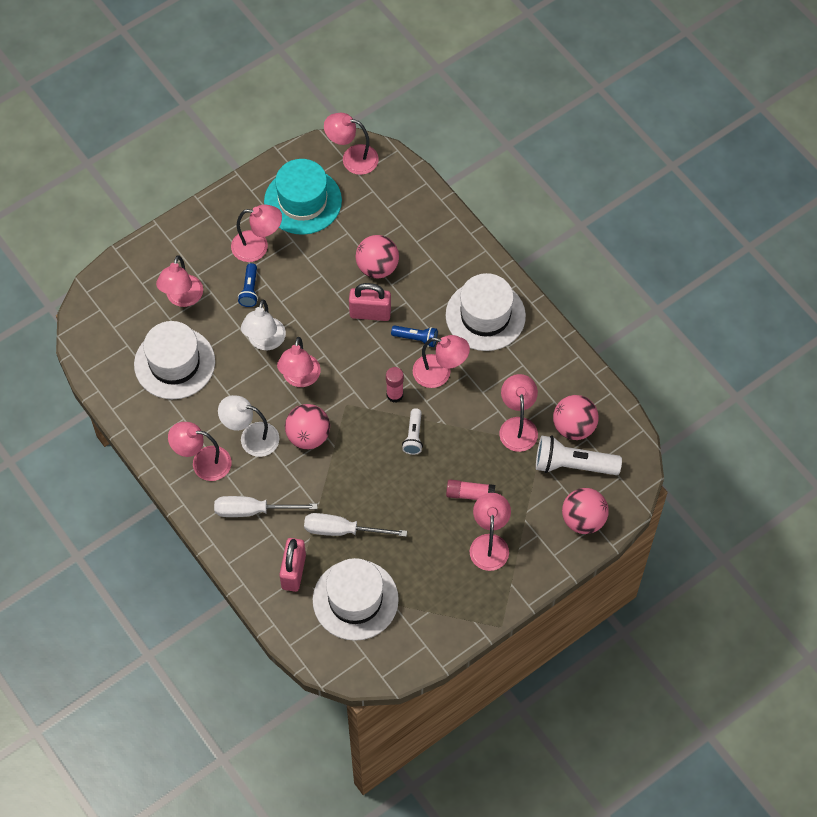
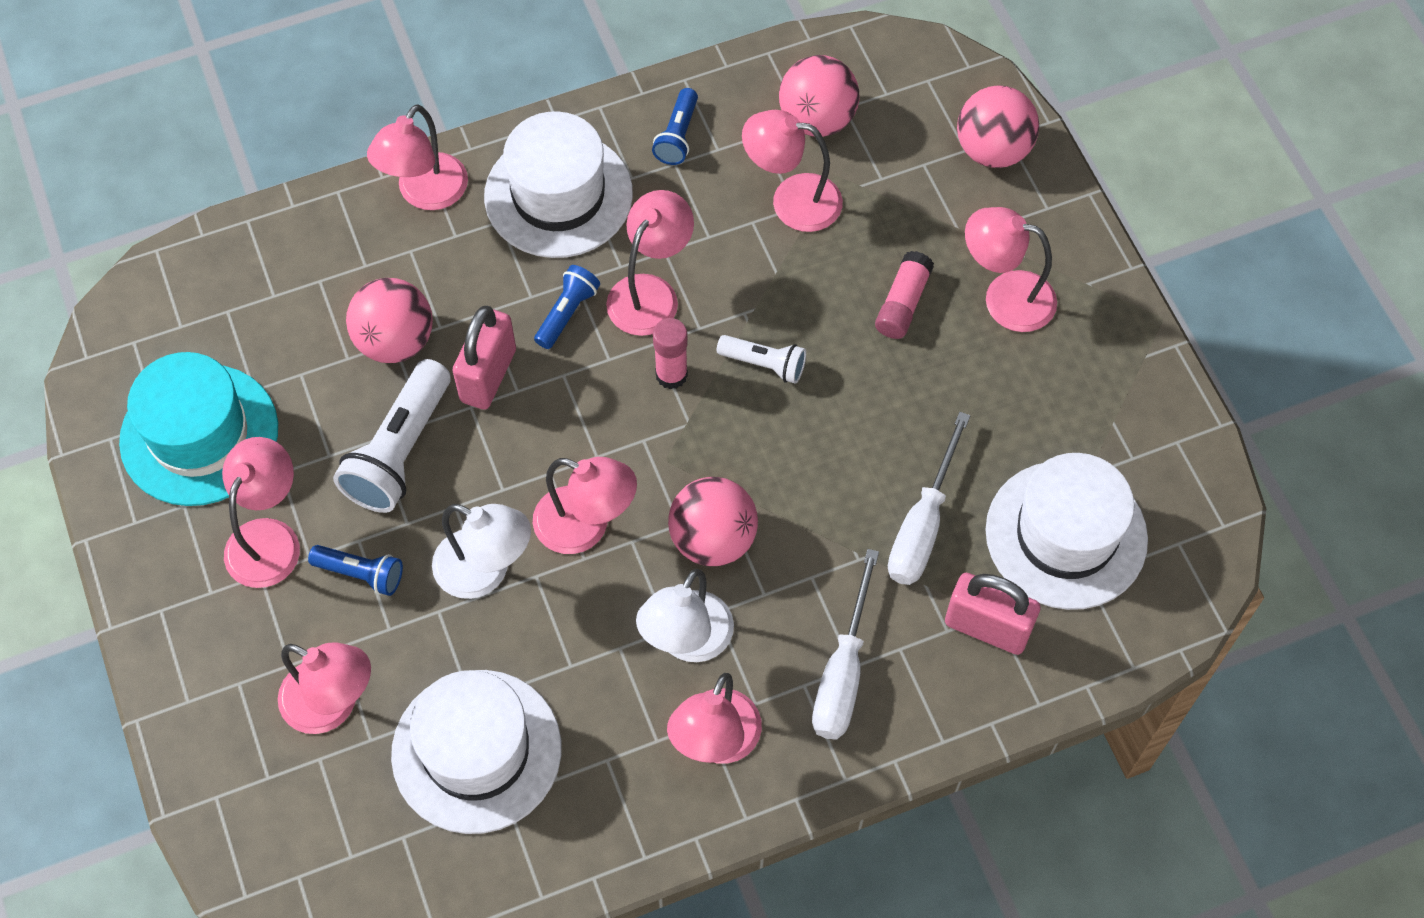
camera: 75 degrees left, 0 degrees up
(352, 158) = (140, 328): pink lamp -> pink lamp (425, 194)
(540, 362) = (677, 136): none -> blue flashlight
(572, 464) = (887, 139): white flashlight -> white flashlight (399, 451)

